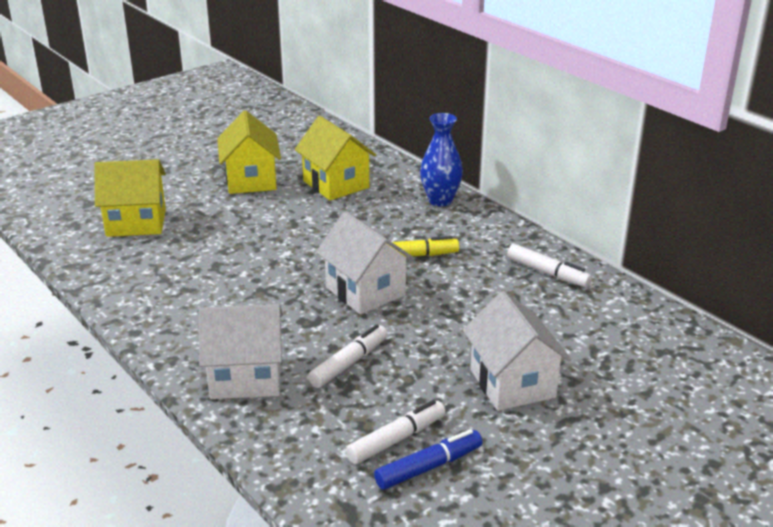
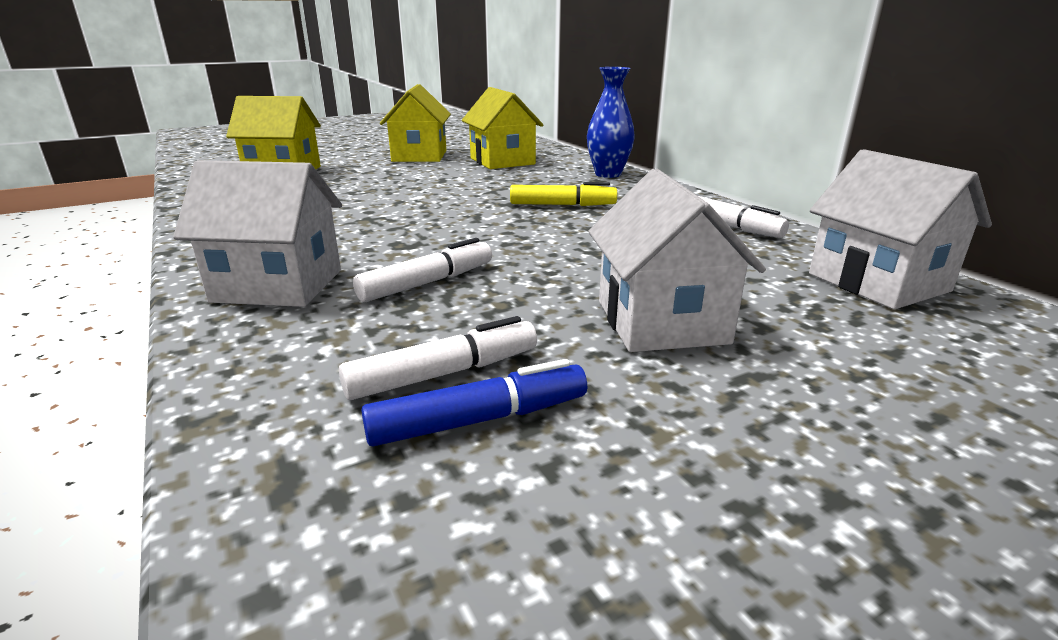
camera: 10 degrees right, 5 degrees down
(365, 291) = (489, 226): white house -> white house (878, 282)

